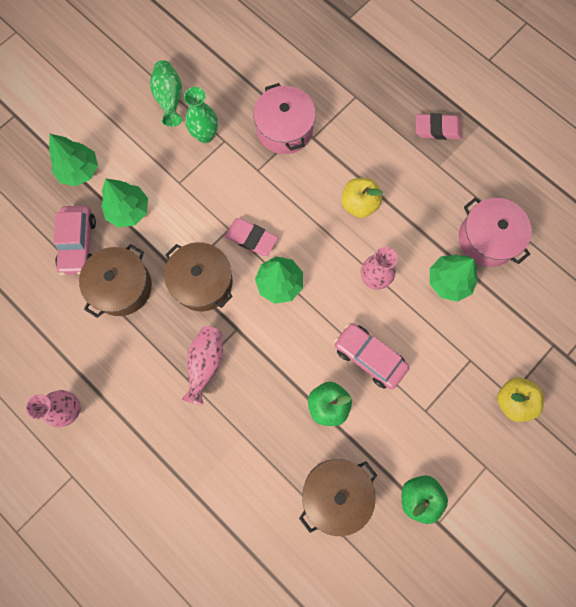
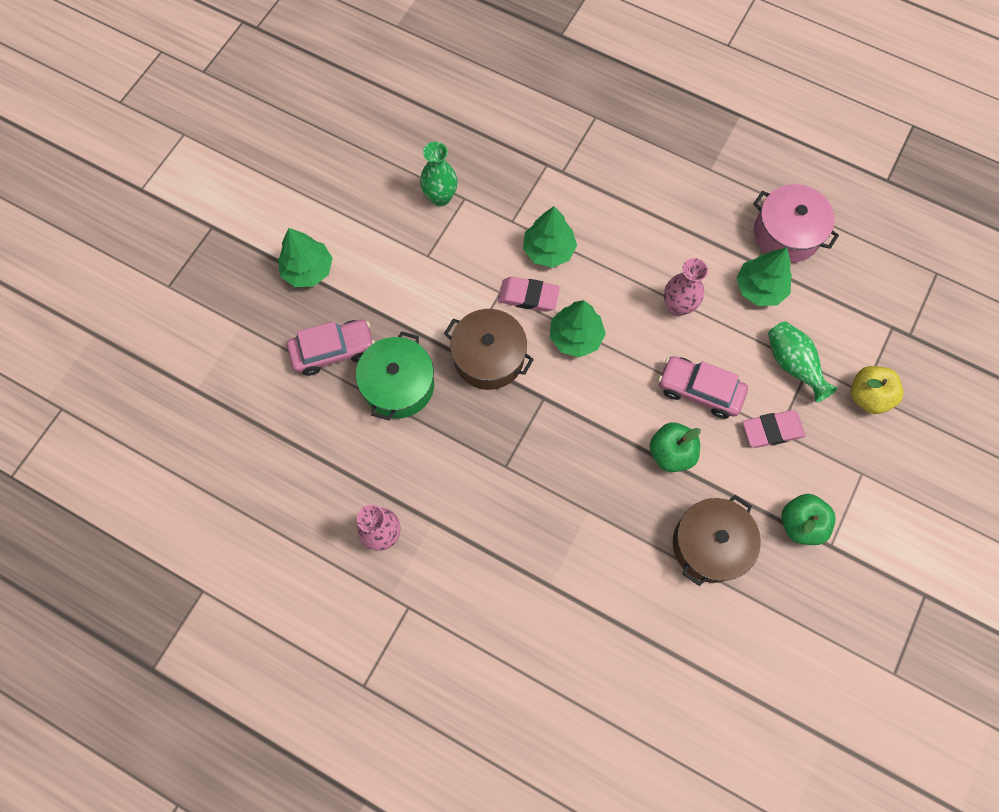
camera: 15 degrees left, 5 degrees down
(78, 244) = (333, 351): pink car -> pink car turned 90 degrees counterclockwise
(122, 287) = (398, 385): brown pot -> green pot
(128, 210) = (379, 300): green tree -> green tree (548, 250)
(170, 100) = (388, 168): green vase -> green vase (792, 365)
(206, 363) = (521, 444): pink vase -> none
(284, 129) = (528, 170): pink pot -> none
(359, 204) = (636, 231): yellow apple -> none
(437, 129) = (695, 131): pink eraser -> pink eraser (772, 430)

